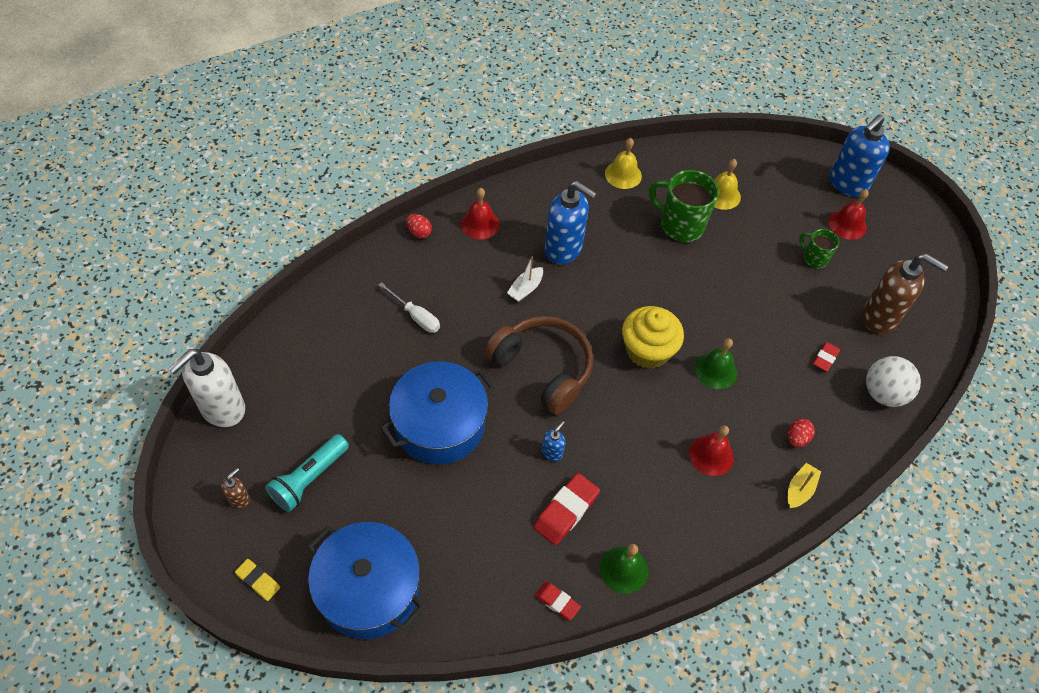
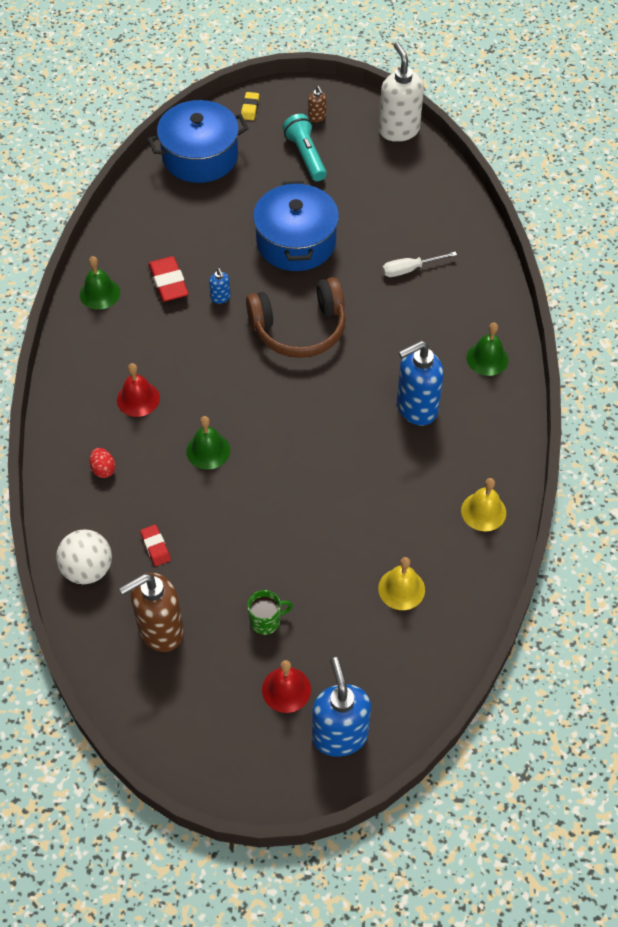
camera: 125 degrees right, 0 degrees up
(258, 581) = (250, 108): yellow eraser -> yellow eraser turned 60 degrees counterclockwise
(419, 232) = (503, 309): red egg -> none
(480, 224) = (487, 358): red bell -> green bell
(525, 289) = (389, 357): white boat -> none
(557, 602) = (110, 246): red eraser -> none
(647, 350) = (264, 411): yellow cupcake -> none
(680, 225) = (385, 523): green mug -> none
(799, 490) = (62, 441): yellow boat -> none

